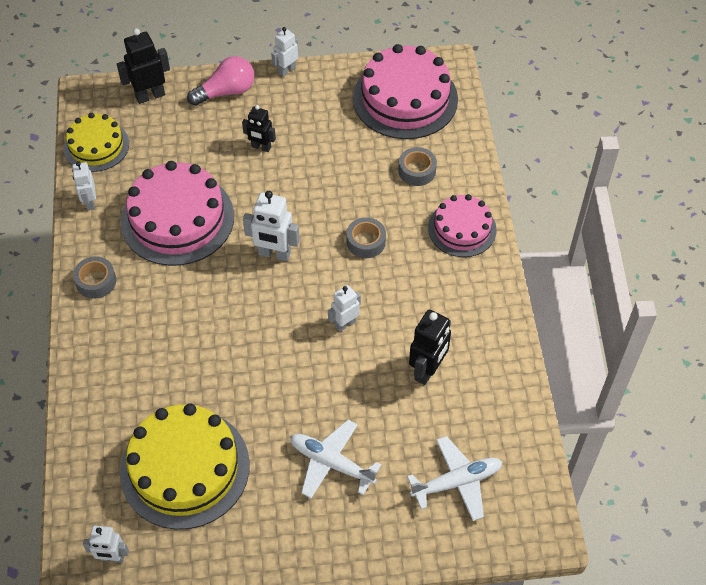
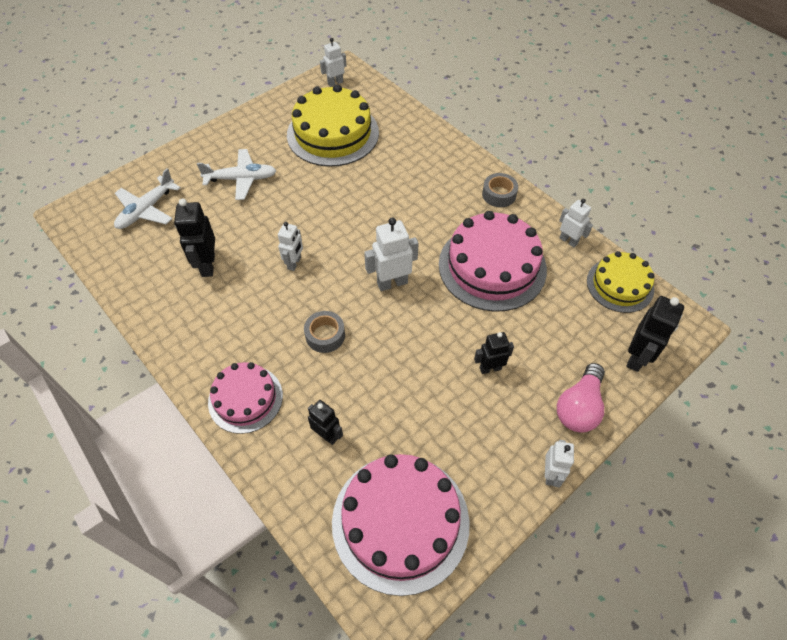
camera: 145 degrees right, 0 degrees up
(417, 171) = (327, 435): grey tape -> black robot

